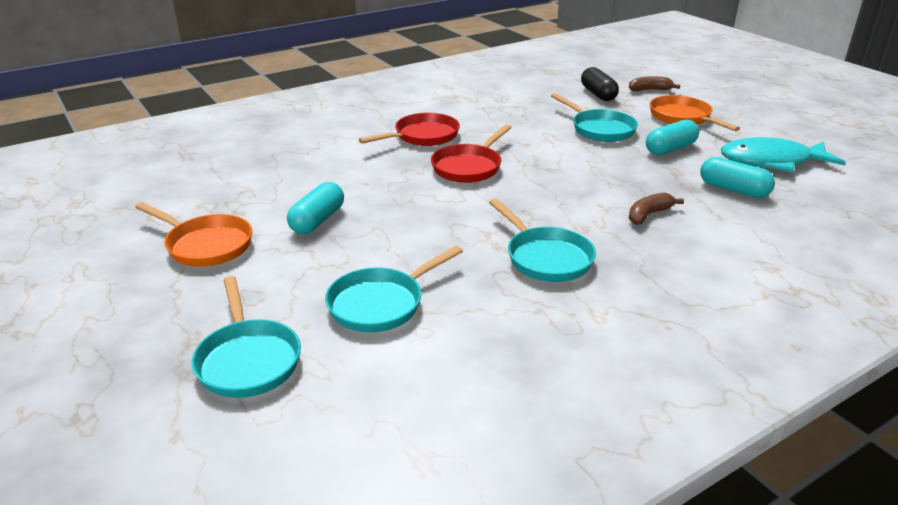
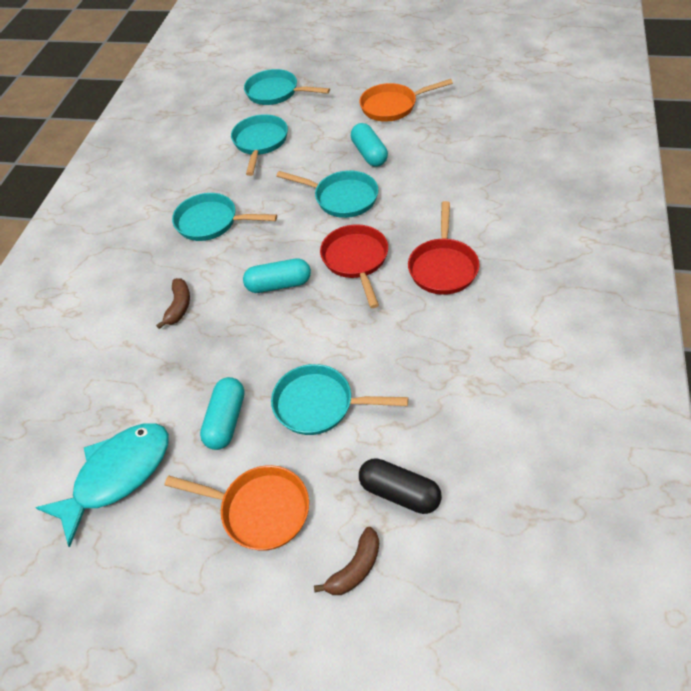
camera: 140 degrees right, 20 degrees up
(405, 205) = (342, 198): none -> turquoise pan
(733, 190) = (132, 391): turquoise capsule -> turquoise capsule (279, 284)

